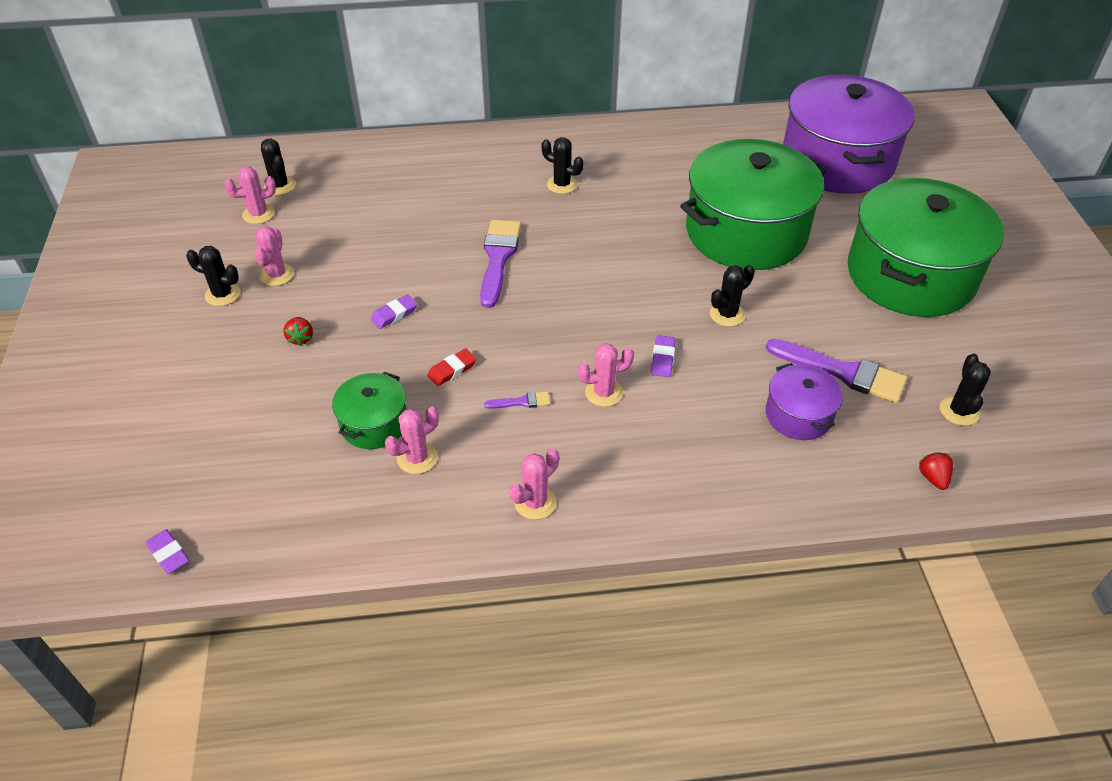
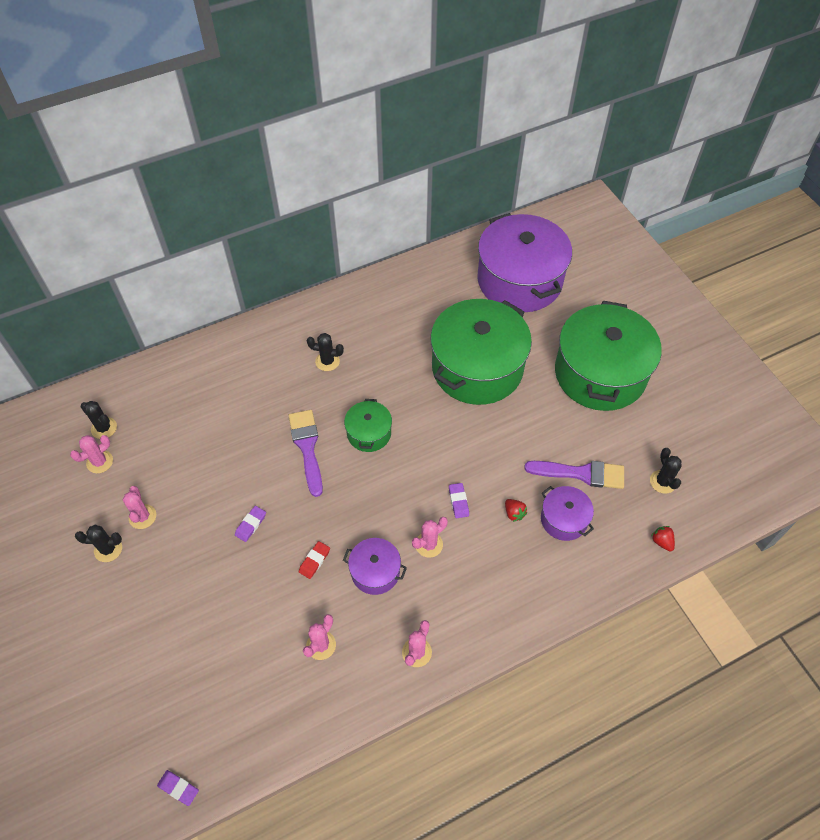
camera: 20 degrees left, 10 degrees up
(300, 338) = (189, 570): red strawberry -> red strawberry (514, 513)
(374, 423) = (277, 627): green pot -> green pot (369, 433)
(522, 402) = (375, 572): purple brush -> purple pot
(727, 314) = (489, 448): black cactus -> none

